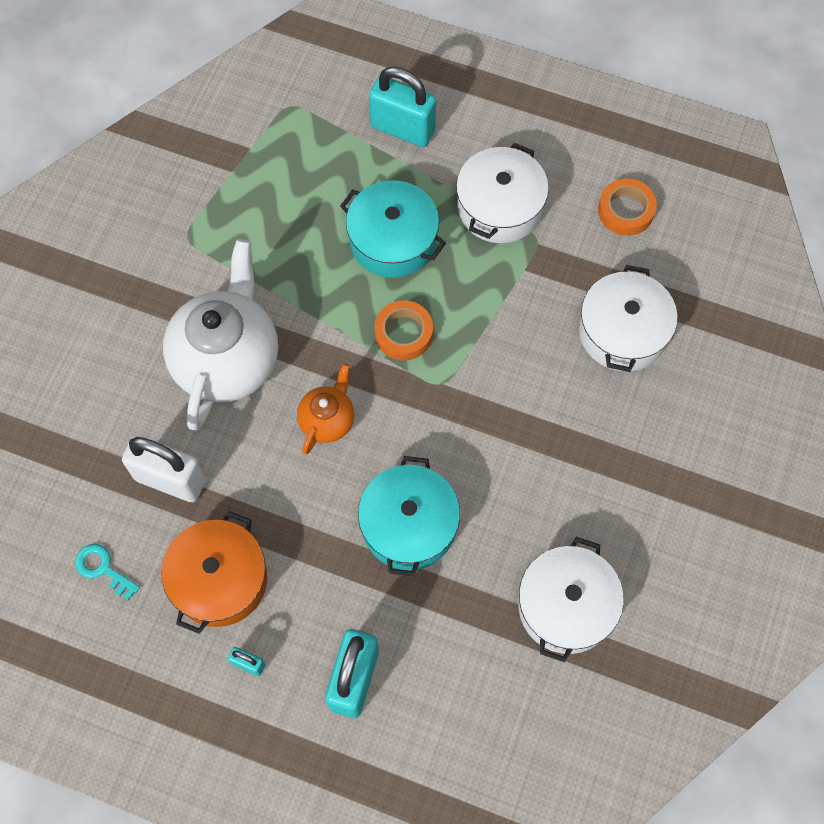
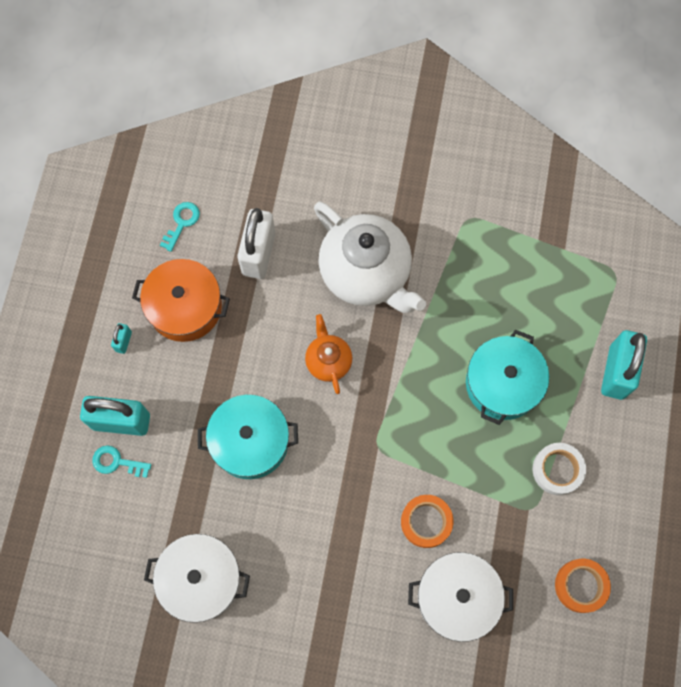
camera: 80 degrees right, 5 degrees up
(227, 360) = (366, 273): white teapot -> white teapot turned 45 degrees clockwise
(327, 420) = (328, 361): orange teapot -> orange teapot turned 120 degrees counterclockwise
(403, 333) = (417, 408): orange tape -> orange tape (426, 522)
(405, 692) = (116, 462): none -> turquoise key
(499, 207) = (557, 470): white pot -> white tape

